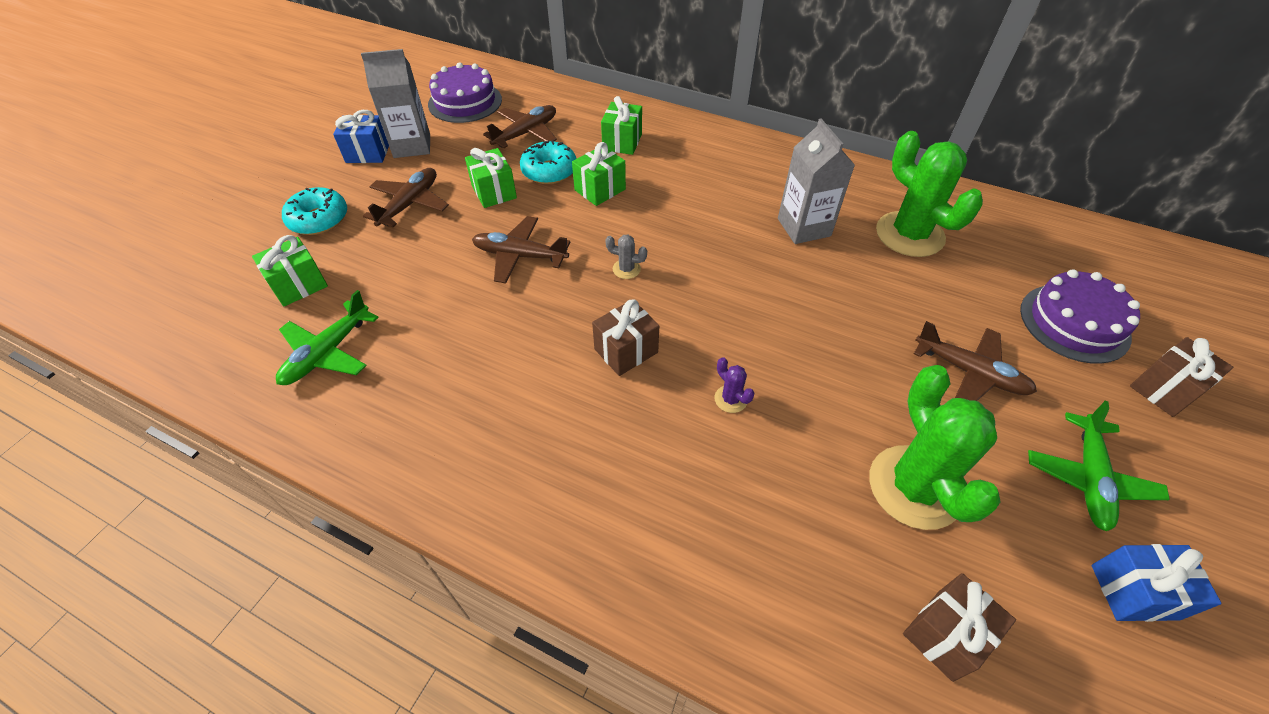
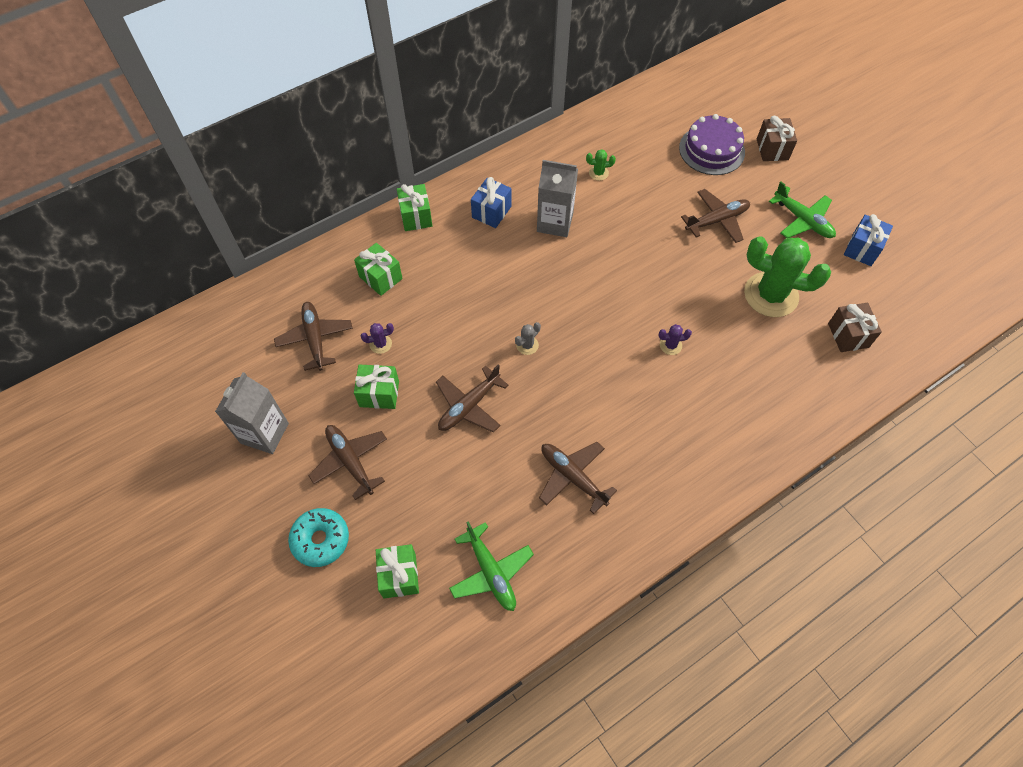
camera: 60 degrees left, 10 degrees up
(368, 153) = (248, 473): blue gift -> blue gift (491, 212)
(465, 102) = (227, 366): purple cake -> none
(480, 375) = (572, 477): none -> brown plane
(549, 171) = (380, 344): turquoise donut -> purple cactus
(600, 190) = (429, 320): green gift -> green gift (416, 216)
(626, 351) = (601, 381): brown gift -> none
(909, 234) = (598, 173): green cactus -> green cactus, size x0.40

